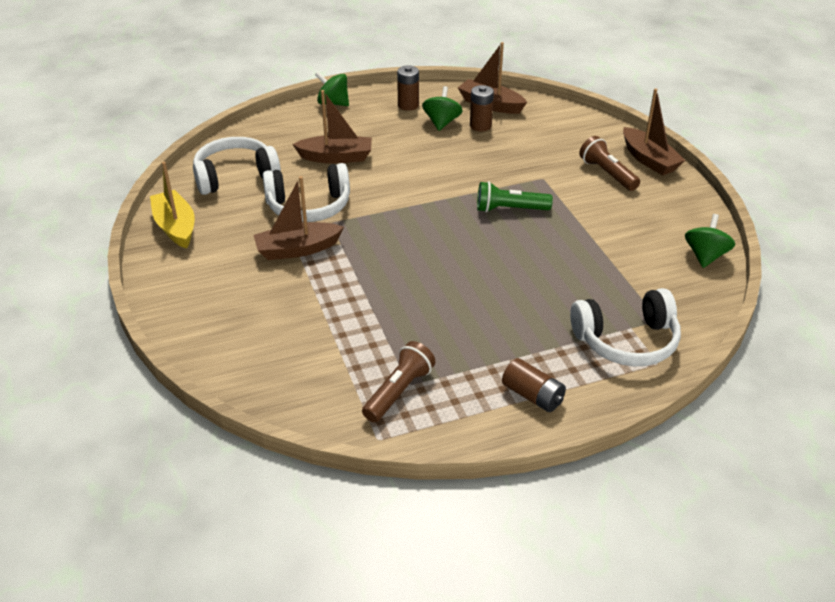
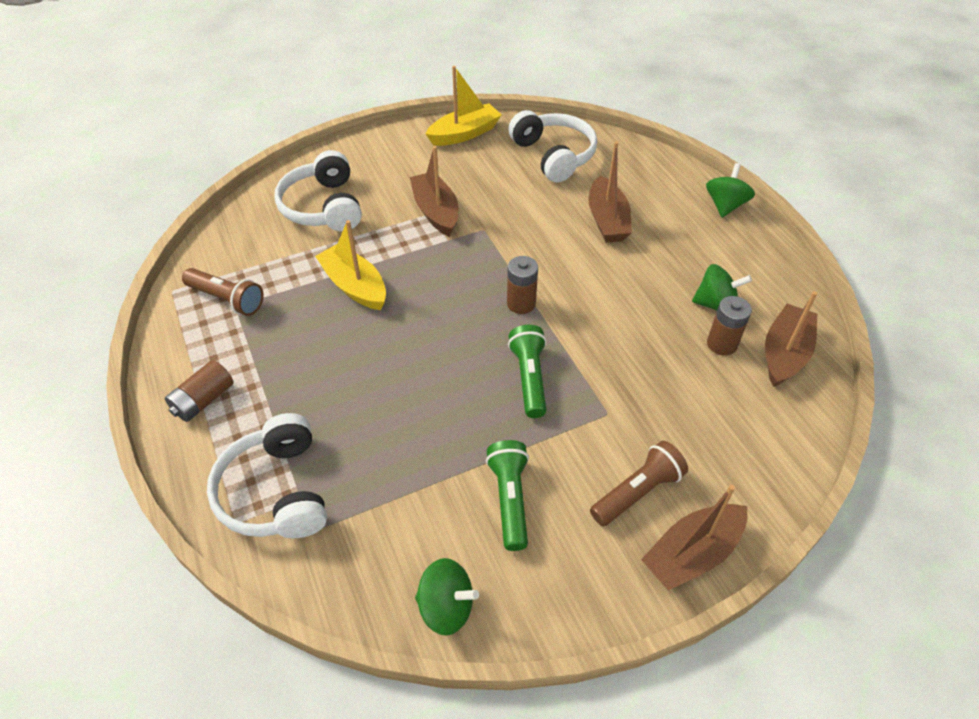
camera: 85 degrees right, 10 degrees up
(309, 207) = (509, 211): white headphones -> white headphones (323, 207)
(393, 301) = (355, 286): none -> yellow boat
(408, 105) = (747, 270): brown battery -> brown battery (521, 303)
(619, 225) = (510, 499): none -> green flashlight

